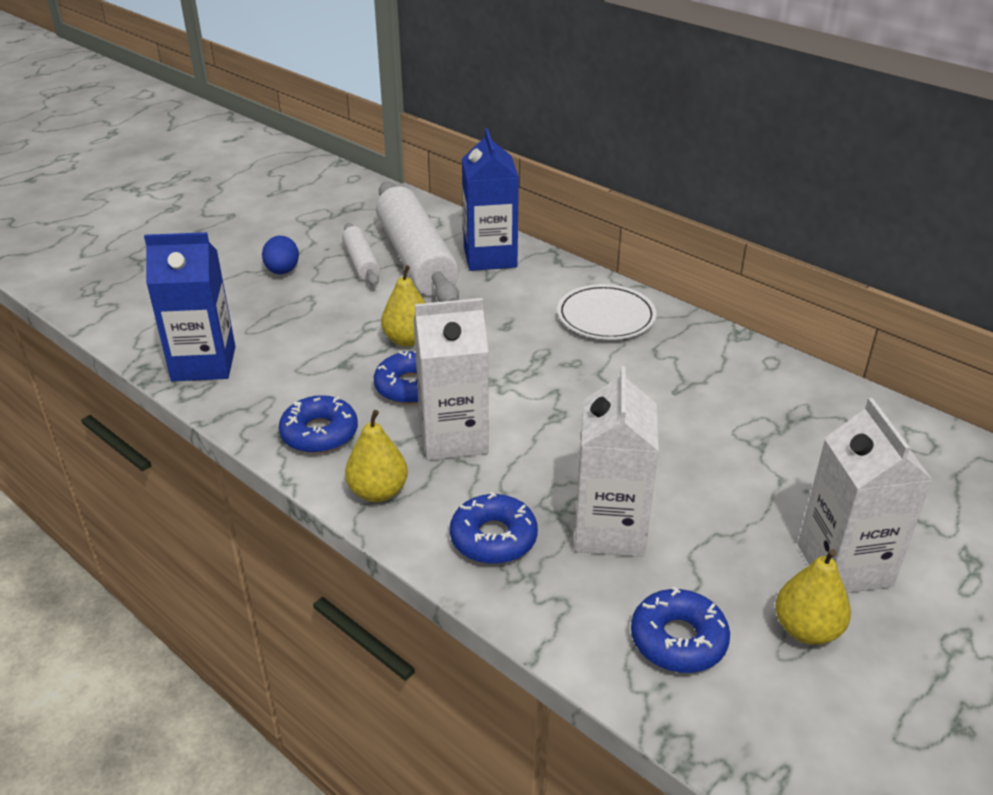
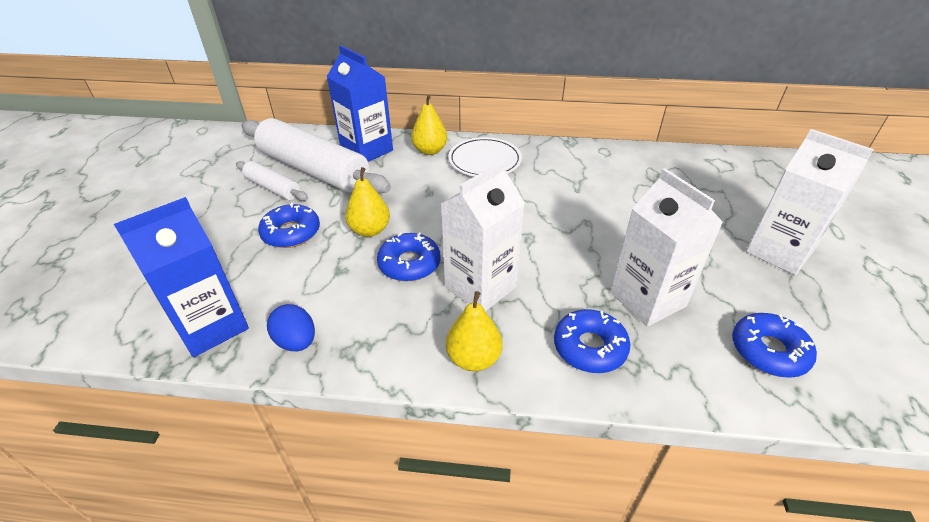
camera: 35 degrees left, 5 degrees up
(282, 271) = (210, 219): blue egg -> blue egg (296, 341)
(319, 433) = (377, 335): blue donut -> blue donut (291, 233)
(806, 630) = (812, 302): yellow pear -> yellow pear (430, 150)

